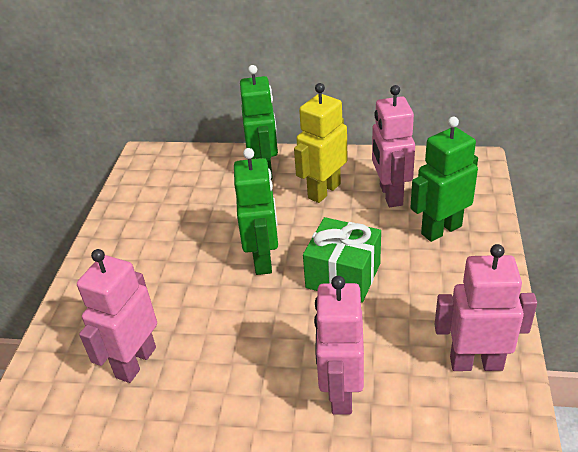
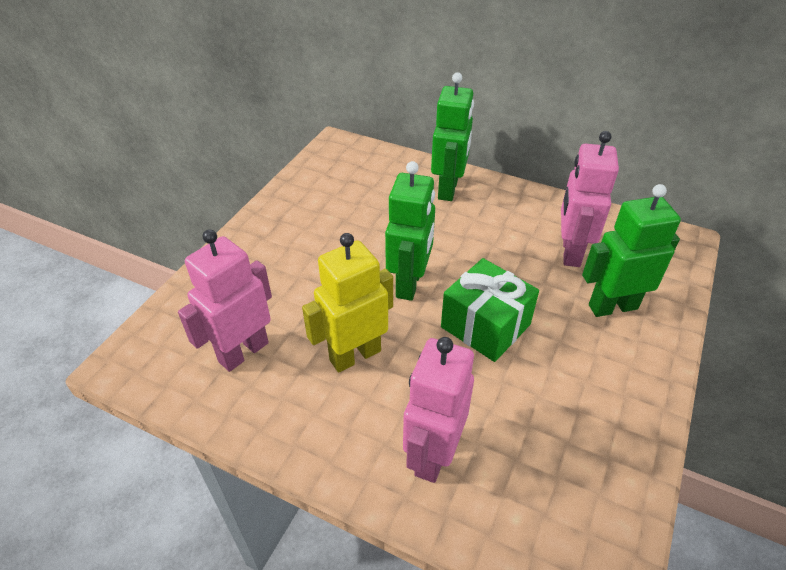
camera: 15 degrees right, 5 degrees up
(323, 191) = (500, 228): yellow robot -> yellow robot (355, 355)
(476, 362) = (595, 472): pink robot -> none

